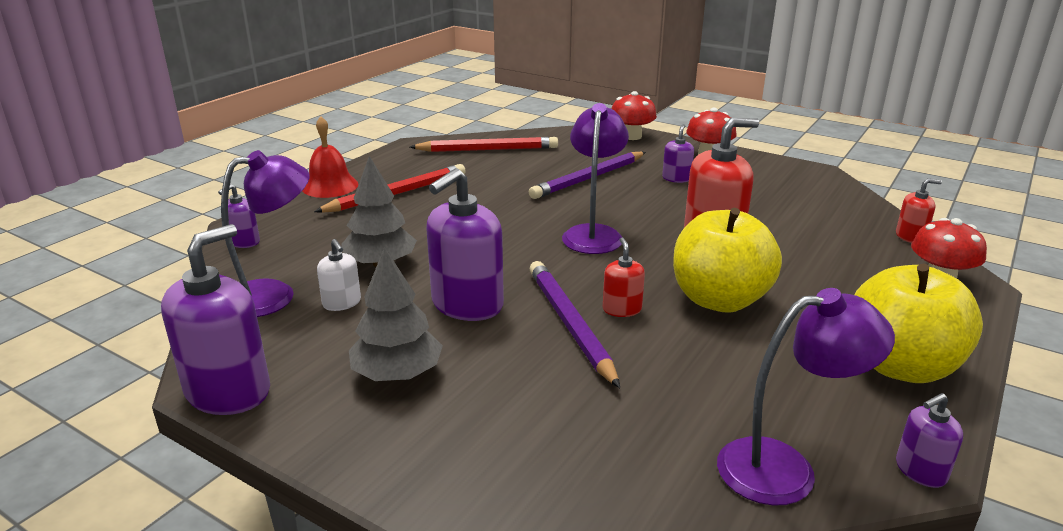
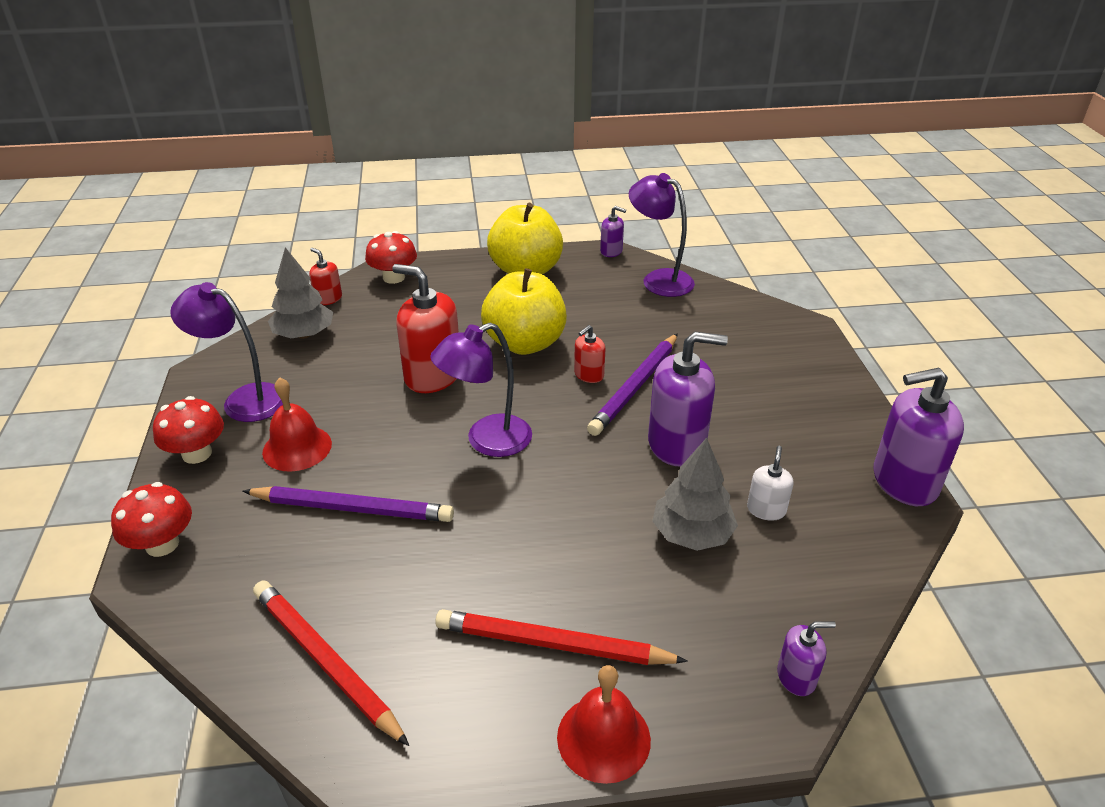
camera: 130 degrees left, 10 degrees up
(274, 295) = (816, 559): purple lamp -> purple lamp (244, 399)
(397, 374) = (782, 424): grey tree -> grey tree (304, 334)
(676, 178) = (297, 448): purple soap dispenser -> red bell

